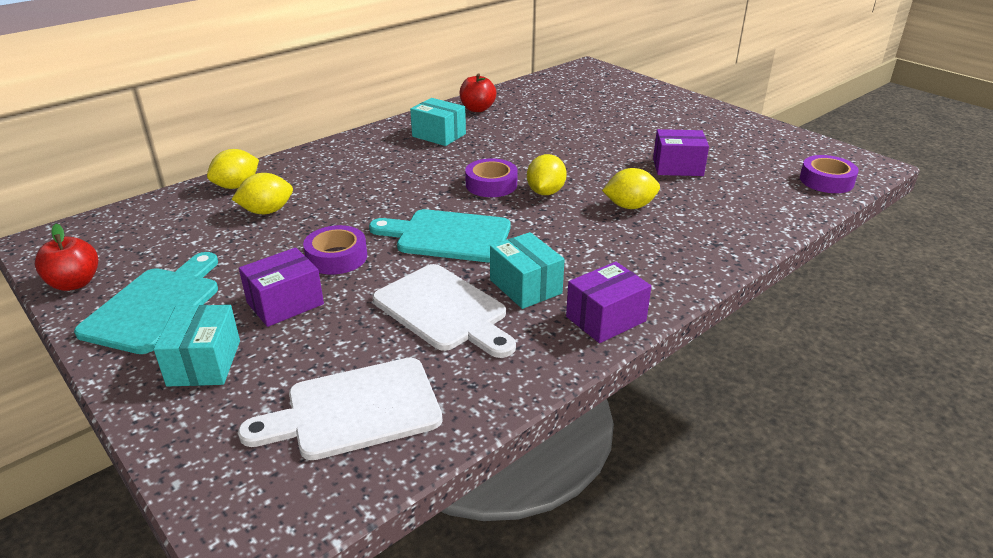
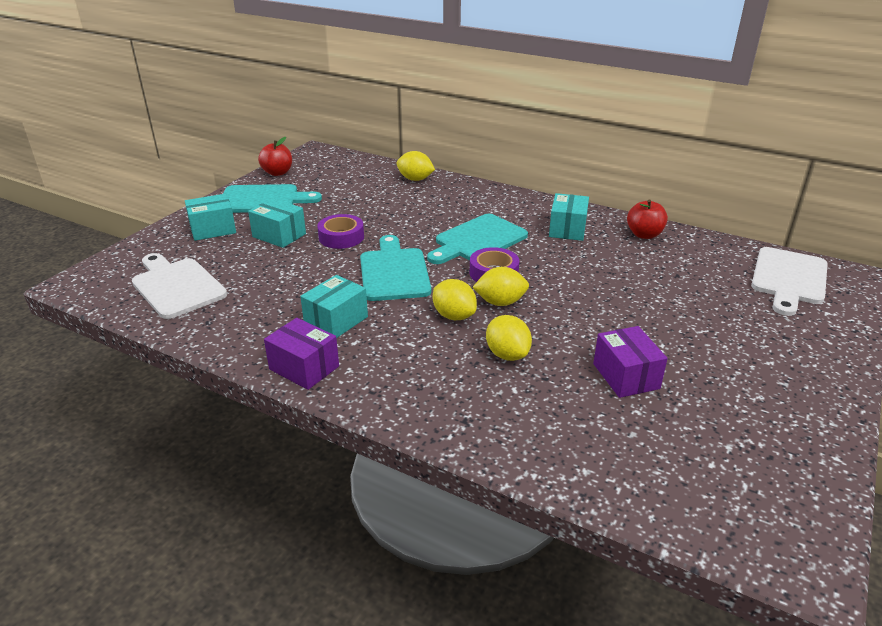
camera: 70 degrees right, 0 degrees up
(267, 211) = (387, 198): yellow lemon -> yellow lemon (454, 316)
(285, 303) = (279, 235): purple box -> turquoise box
(420, 179) = (478, 240): none -> turquoise cutting board
(444, 310) = (291, 292): white cutting board -> white cutting board (789, 278)
(826, 181) = (699, 511): purple tape -> none

